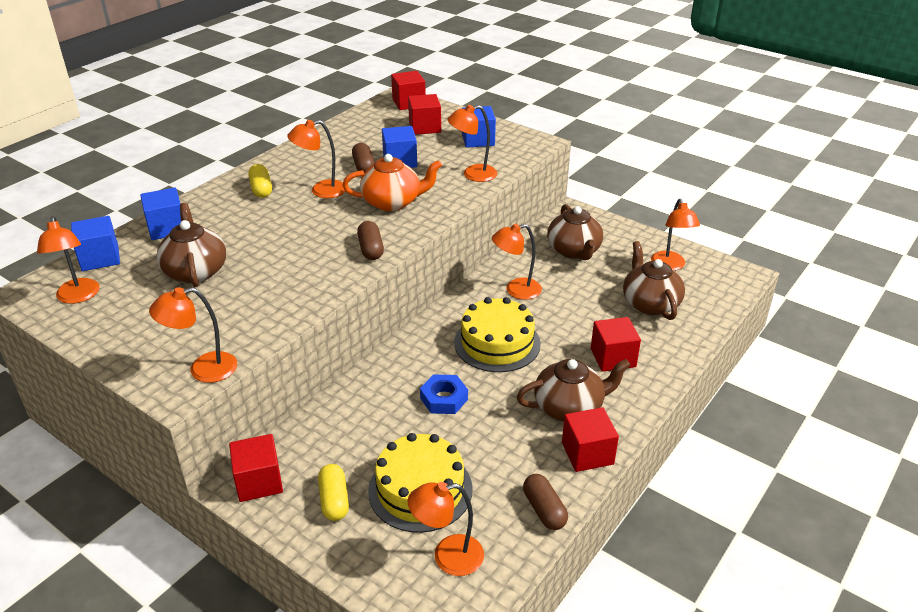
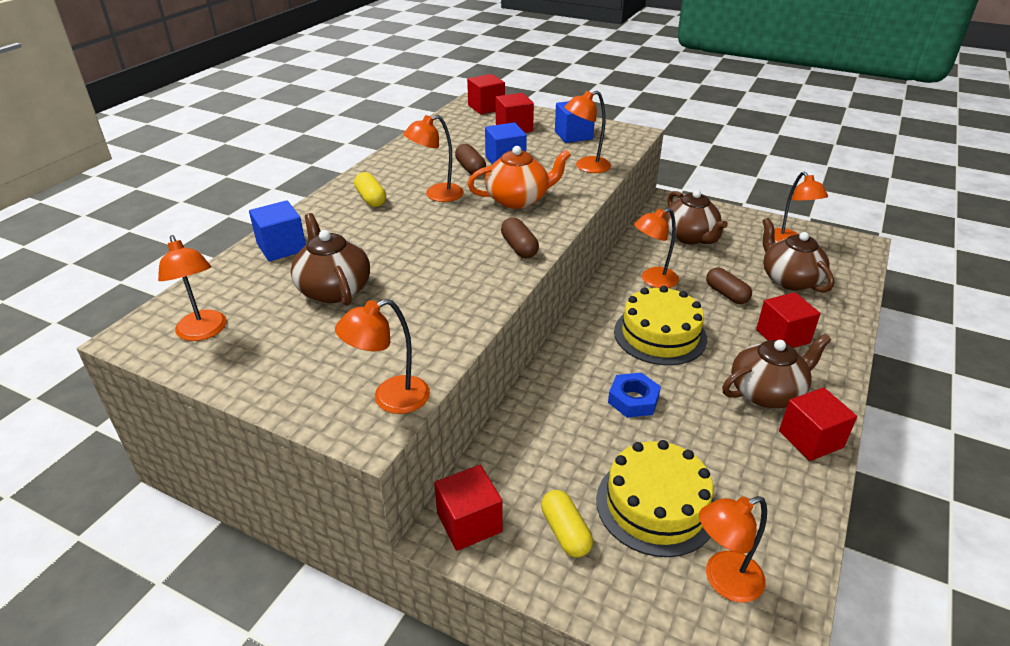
camera: 10 degrees left, 0 degrees up
(100, 258) = (214, 286): blue cube -> none
(544, 510) = (799, 508): brown capsule -> brown capsule (726, 294)

